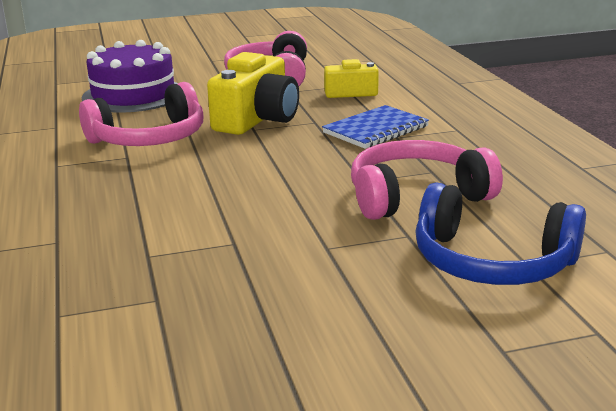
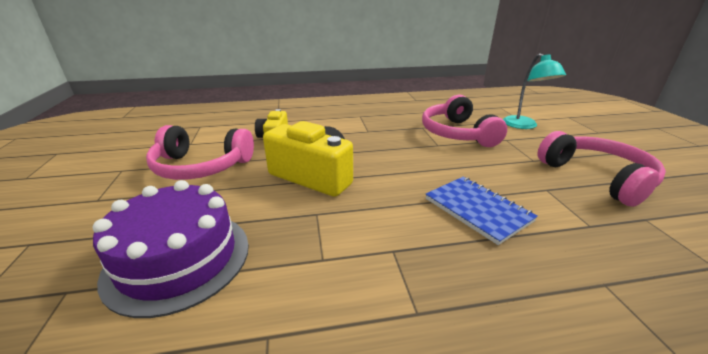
camera: 85 degrees left, 5 degrees up
(149, 138) = (343, 236): pink headphones -> pink headphones (596, 177)
(376, 130) = (354, 135): blue notebook -> blue notebook (477, 210)
(491, 262) = (524, 126): blue headphones -> turquoise lamp

